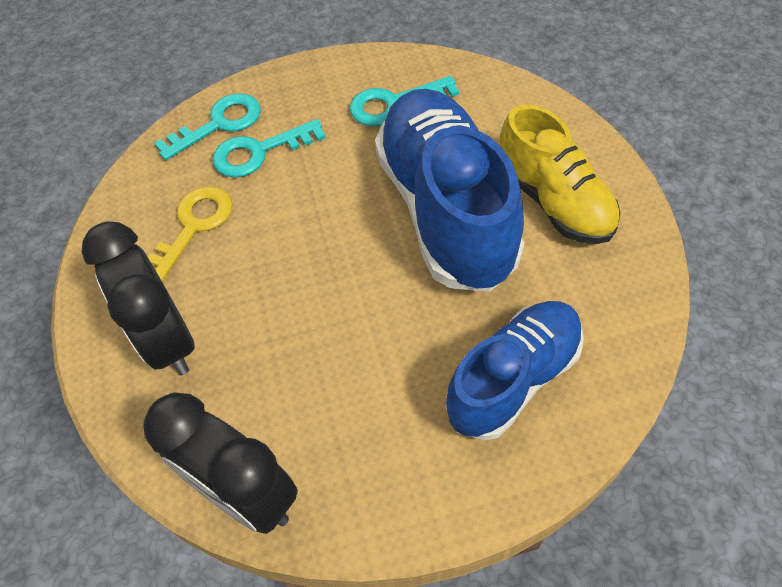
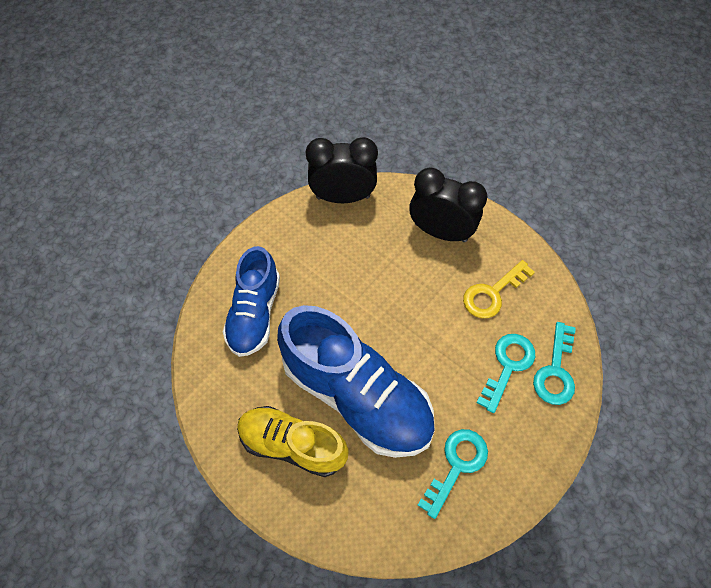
camera: 140 degrees right, 5 degrees up
(193, 227) = (492, 293): yellow key -> yellow key turned 60 degrees clockwise

